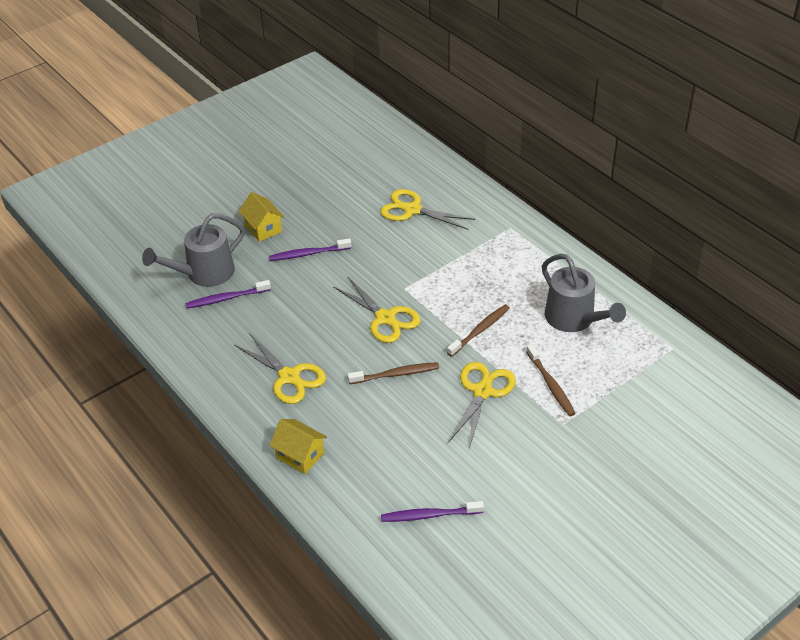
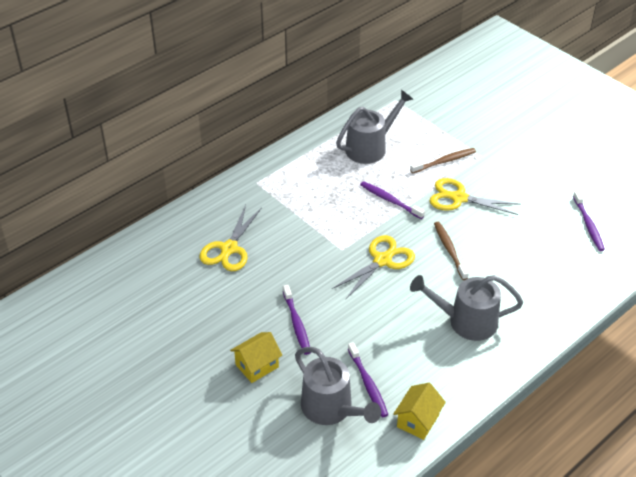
camera: 95 degrees left, 0 degrees up
(289, 377) = (466, 321): yellow scissors -> grey watering can
(300, 456) = (553, 305): yellow house -> yellow house (418, 421)
(480, 330) = (390, 200): brown toothbrush -> purple toothbrush

